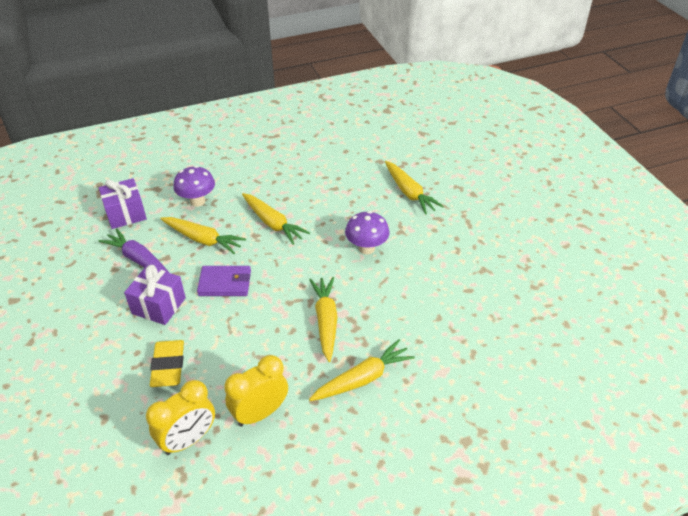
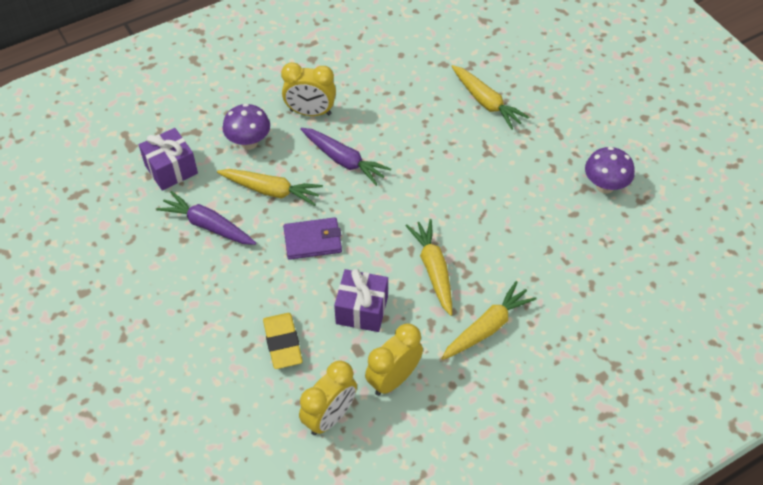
camera: 10 degrees left, 10 degrees up
(159, 306) = (249, 277): purple gift -> purple gift (362, 310)
(256, 184) = (310, 112): none -> yellow clock
(272, 223) = (343, 160): yellow carrot -> purple carrot
(366, 248) = (455, 178): purple mushroom -> purple mushroom (604, 186)

